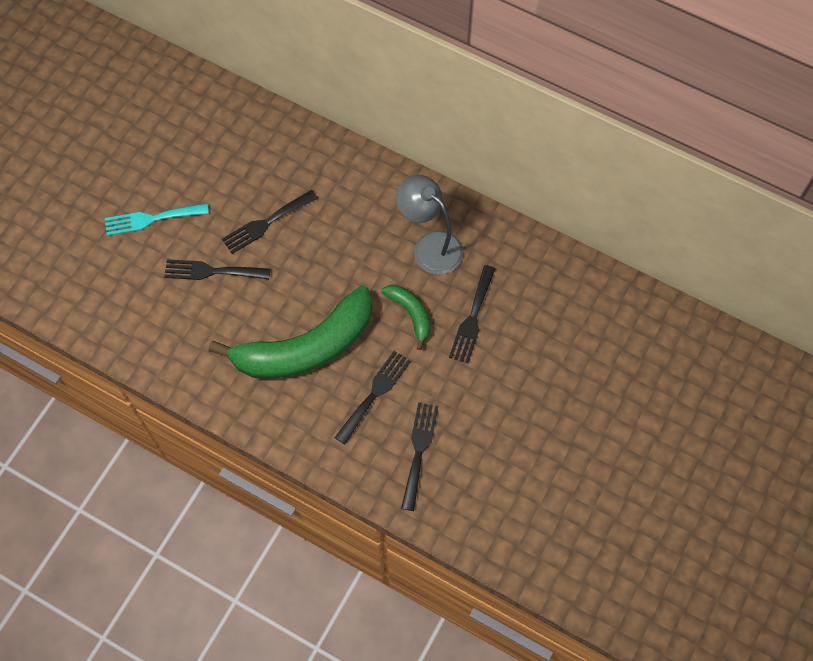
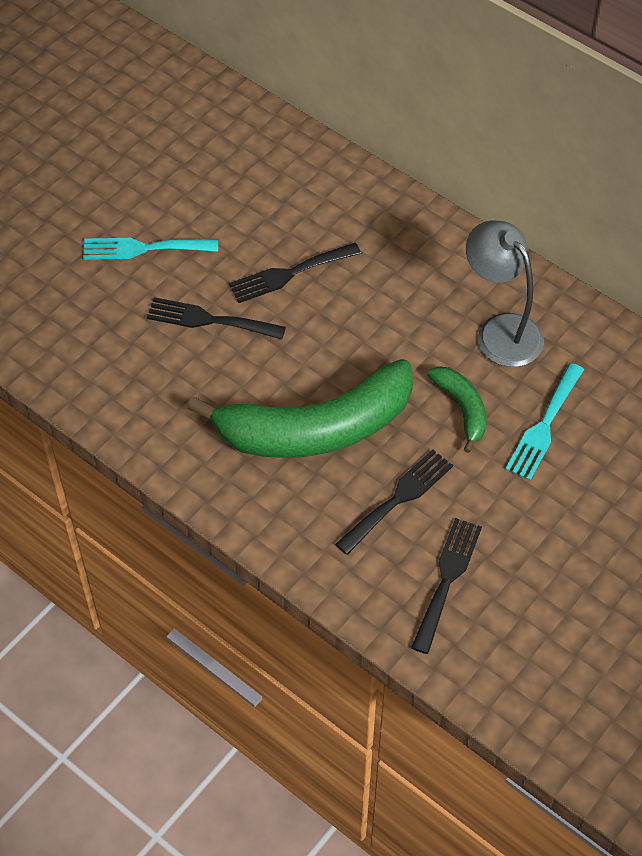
camera: 10 degrees right, 10 degrees down
(472, 318) = (544, 426): black fork -> turquoise fork

